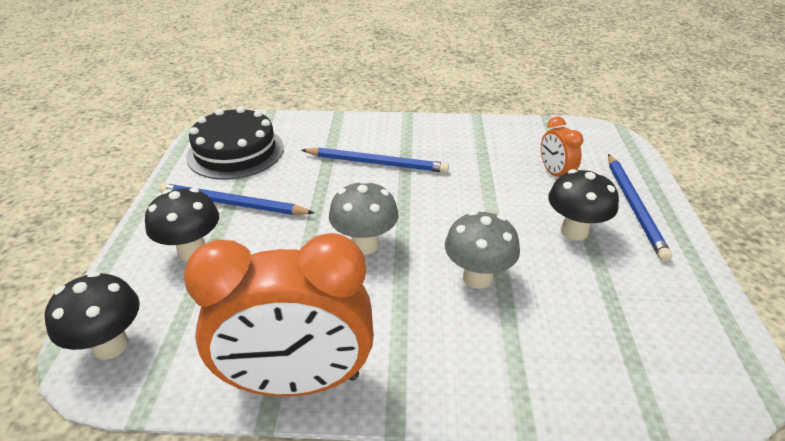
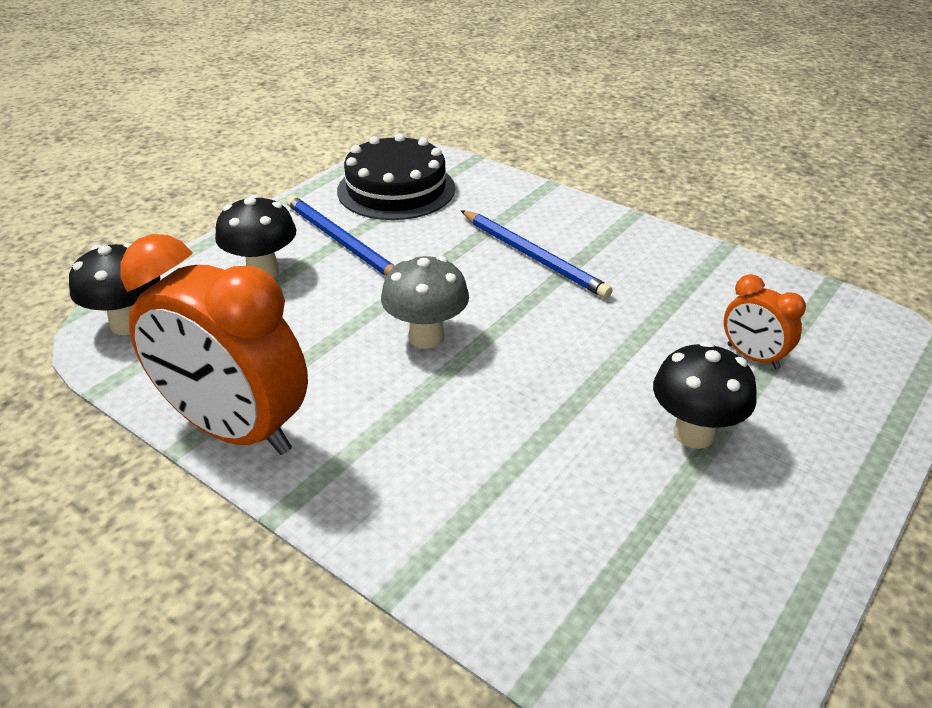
camera: 35 degrees right, 0 degrees up
(477, 277) = (510, 426): grey mushroom -> none
(555, 174) = (752, 357): orange clock -> orange clock turned 60 degrees counterclockwise
(634, 206) = (822, 443): blue pencil -> none

